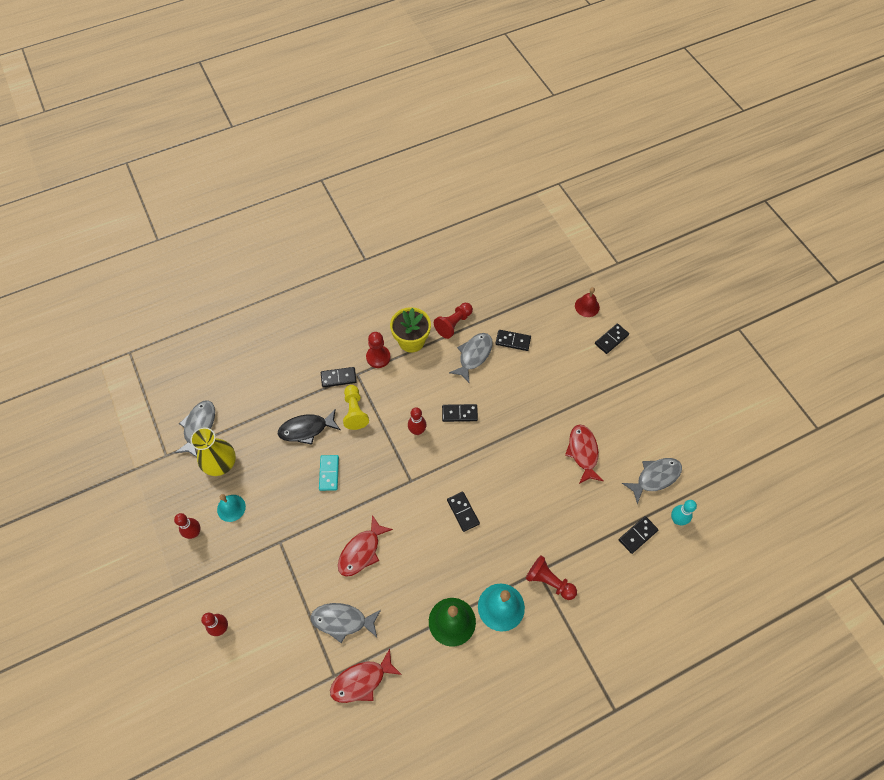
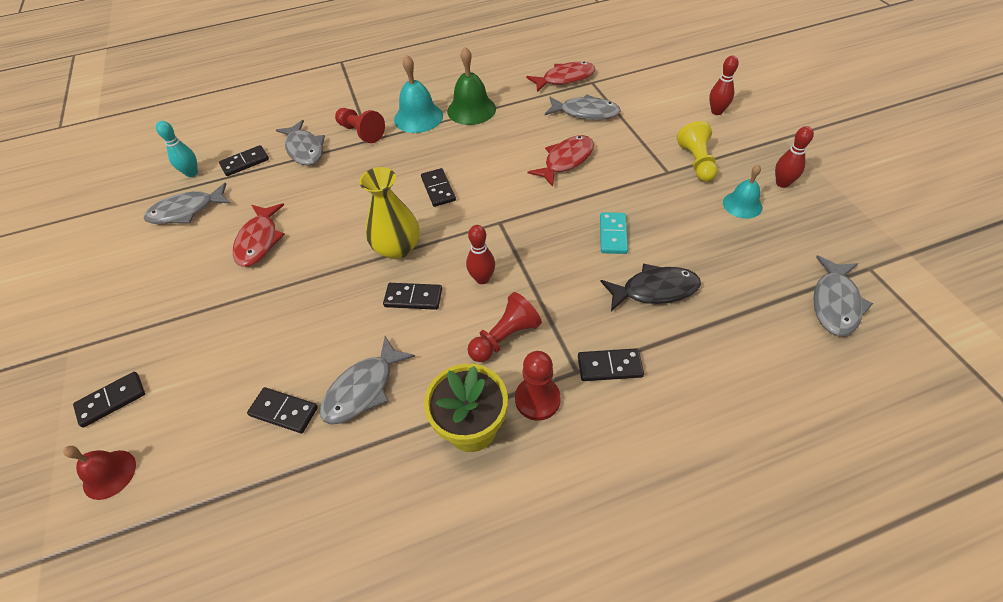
camera: 170 degrees left, 10 degrees down
(220, 463) = (777, 253): yellow vase -> yellow vase (397, 248)
(355, 411) = (579, 311): yellow pawn -> yellow pawn (696, 162)
(453, 324) = (382, 457): red pawn -> red pawn (505, 337)
(592, 555) = (305, 149): none -> grey fish

